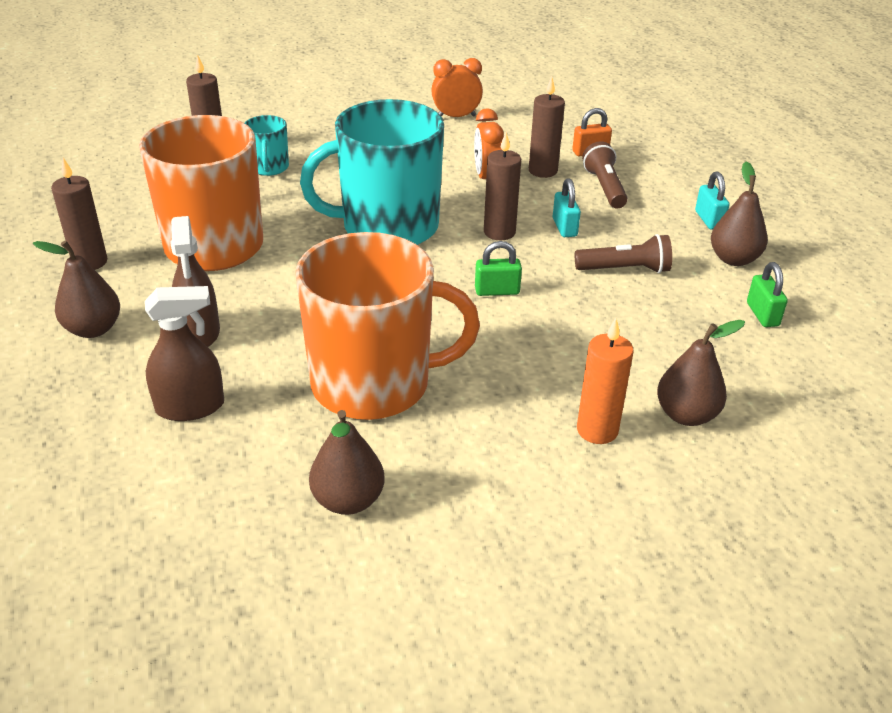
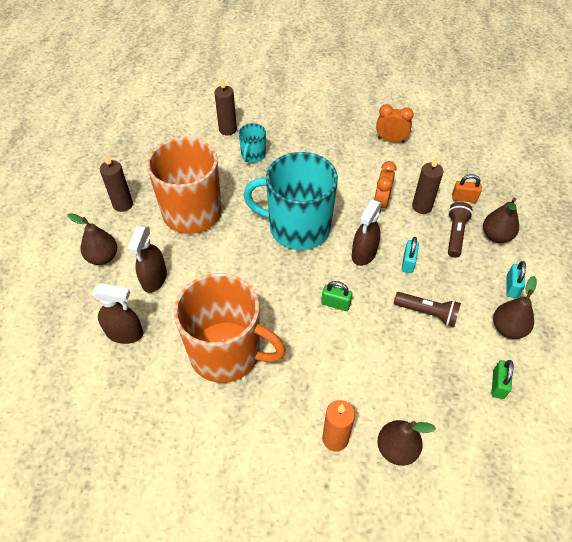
camera: 25 degrees right, 15 degrees up
(348, 500) = (172, 433): brown pear -> brown pear (496, 236)
(499, 232) = (364, 254): brown candle -> brown spray bottle

